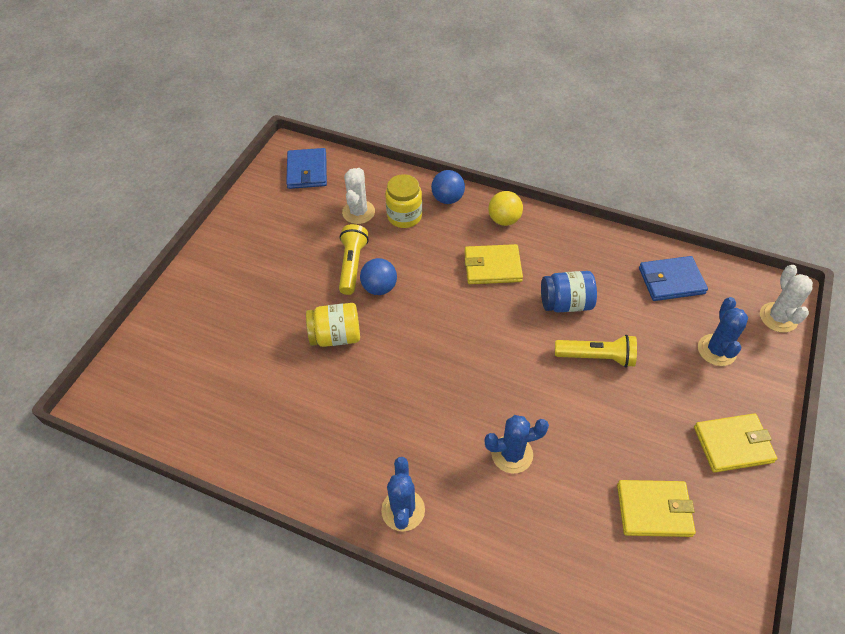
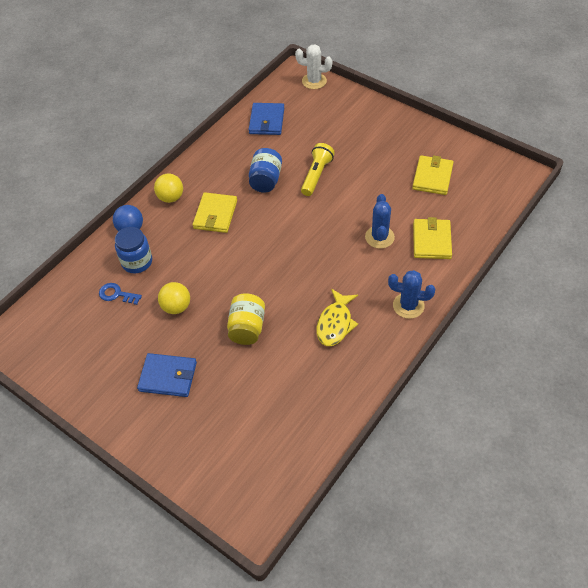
camera: 75 degrees left, 0 degrees up
(307, 171) = (43, 328): blue wallet -> blue wallet (168, 377)
(352, 265) = (176, 307): yellow flashlight -> yellow ball
(358, 212) = (116, 294): white cactus -> blue key
(358, 426) = (335, 323): none -> yellow fish
(379, 288) = (208, 291): blue ball -> none
(404, 216) = (137, 262): yellow jar -> blue jar
(716, 350) = (329, 116): blue cactus -> none
(733, 444) = (397, 129): yellow wallet -> yellow wallet (431, 241)

